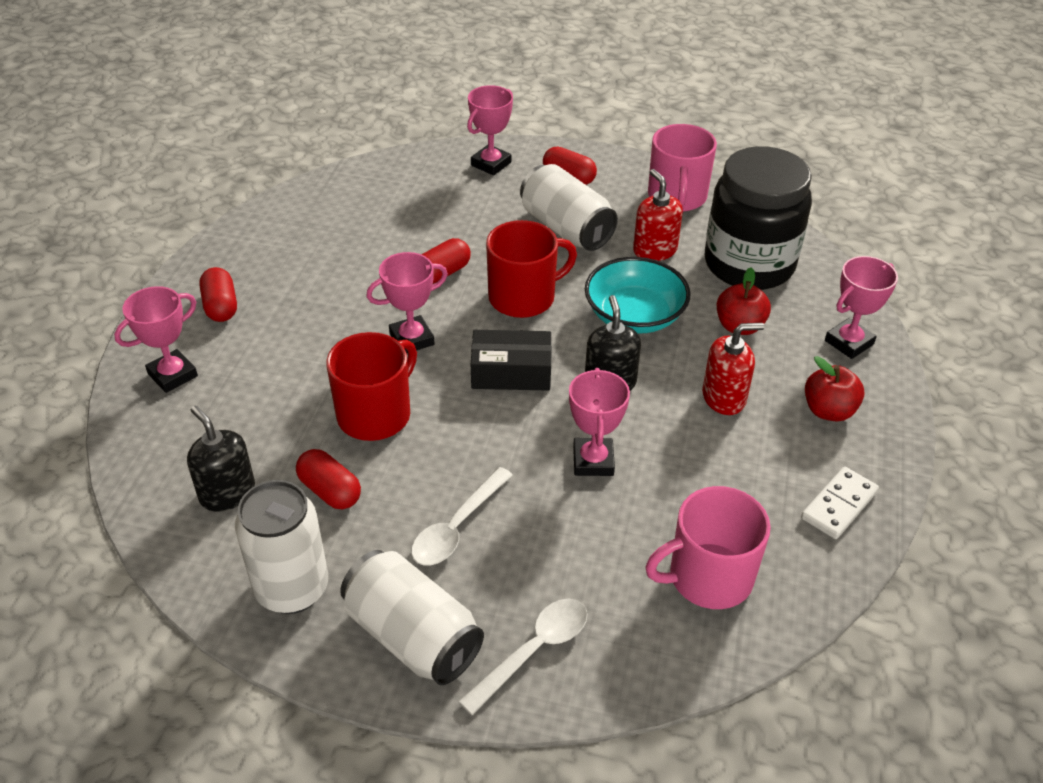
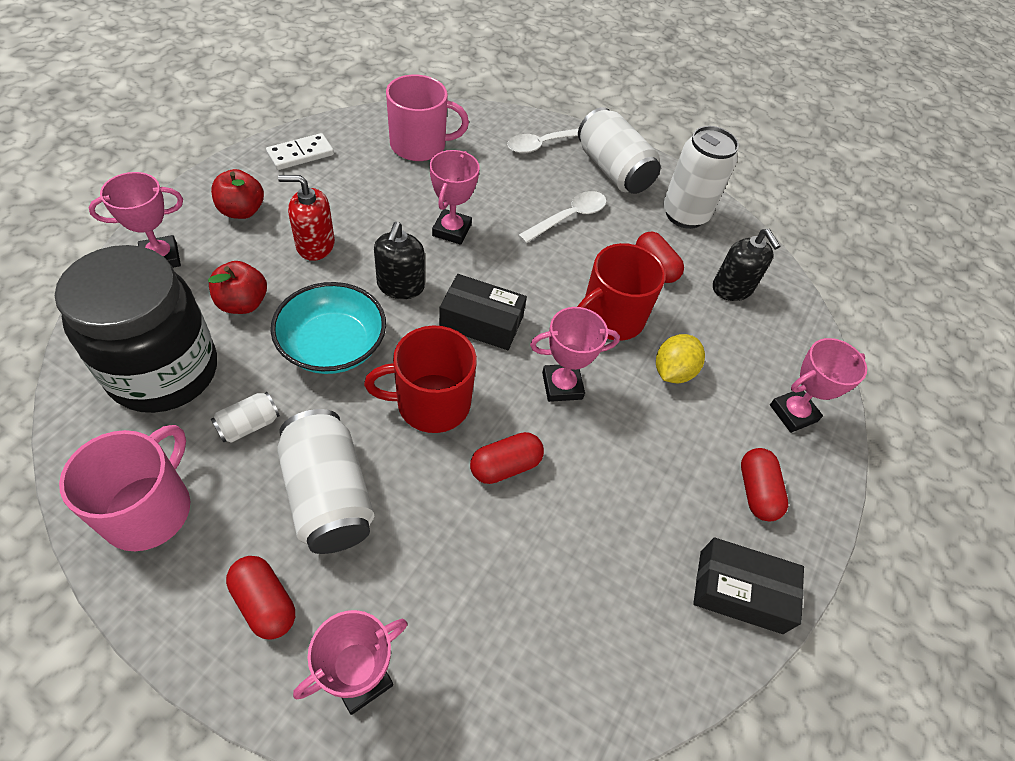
camera: 170 degrees left, 10 degrees up
(241, 247) = (740, 591): none -> black box
(301, 379) = (673, 371): none -> yellow lemon
(654, 250) = (249, 425): red soap dispenser -> white can

